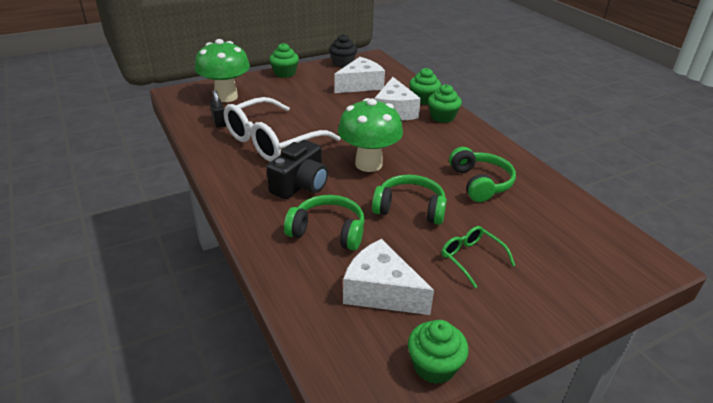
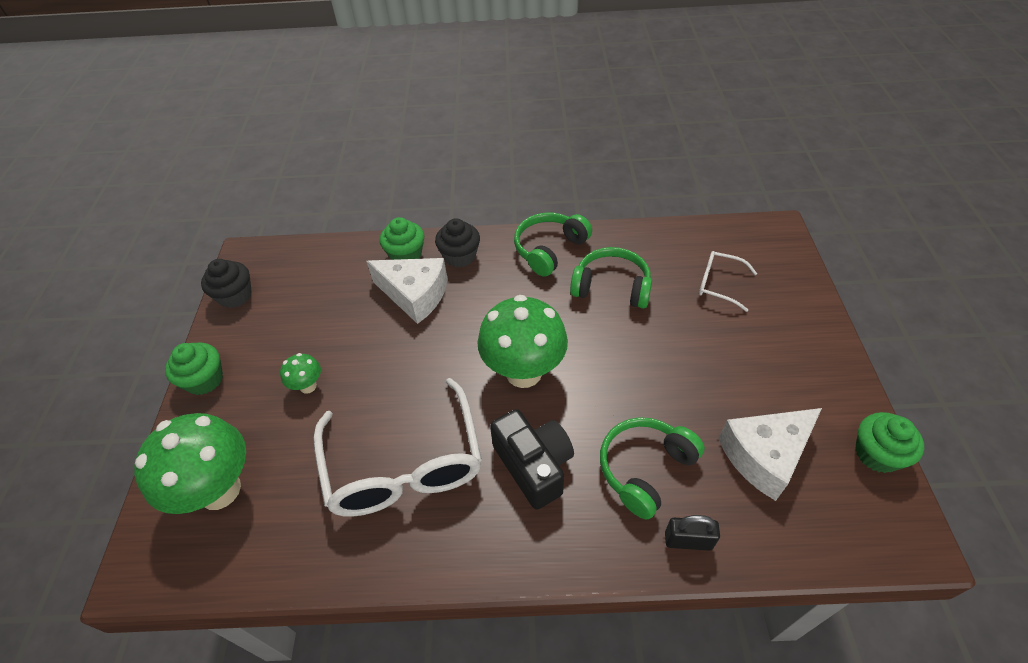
camera: 60 degrees left, 15 degrees up
(219, 122) = (297, 524): black padlock -> black padlock (688, 541)
(302, 99) = (308, 386): none -> green mushroom
(360, 85) = (318, 302): white cheese -> none
(410, 208) = (632, 369): green headphones -> green headphones (549, 249)
(442, 117) = (460, 256): green cupcake -> black cupcake
(471, 258) = (734, 354): green glasses -> none
(542, 237) = (718, 284): none -> white glasses

